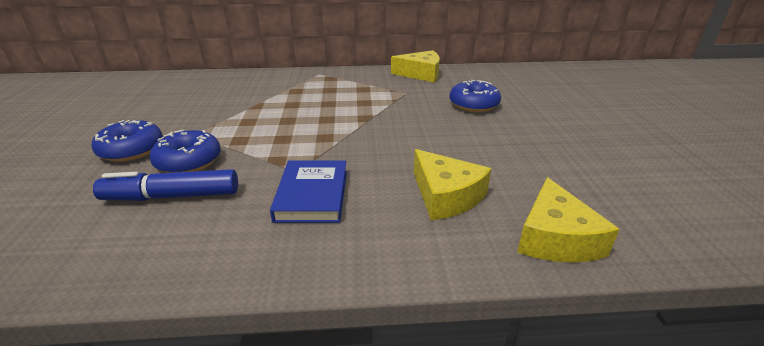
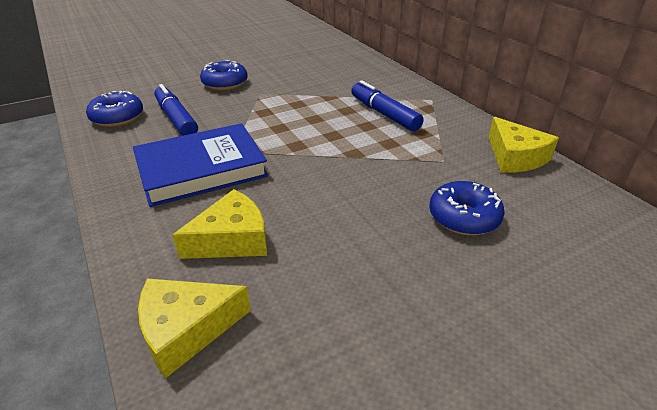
camera: 65 degrees right, 5 degrees up
(189, 162) = (221, 107): blue donut -> blue donut (117, 118)
(312, 195) = (201, 169): blue book -> blue book, size x1.53
(318, 93) = (384, 114): none -> blue marker
(446, 196) = (232, 239): yellow cheese -> yellow cheese turned 150 degrees counterclockwise

